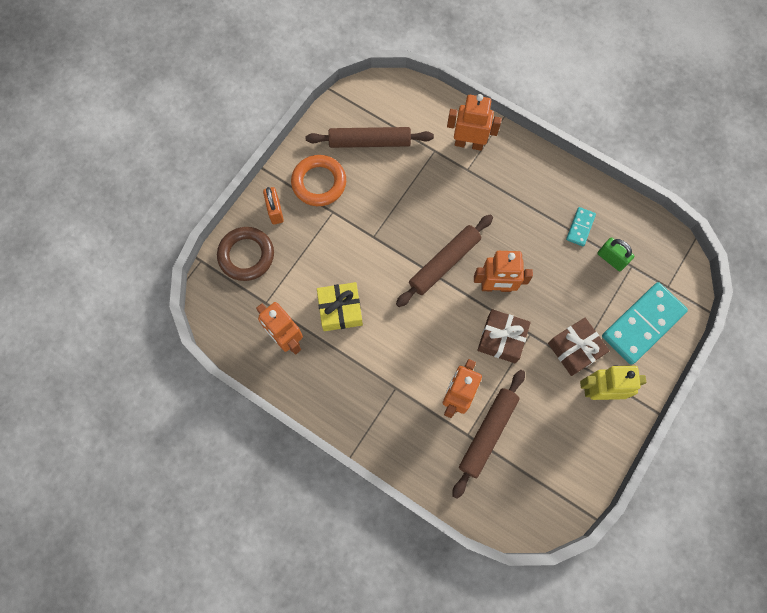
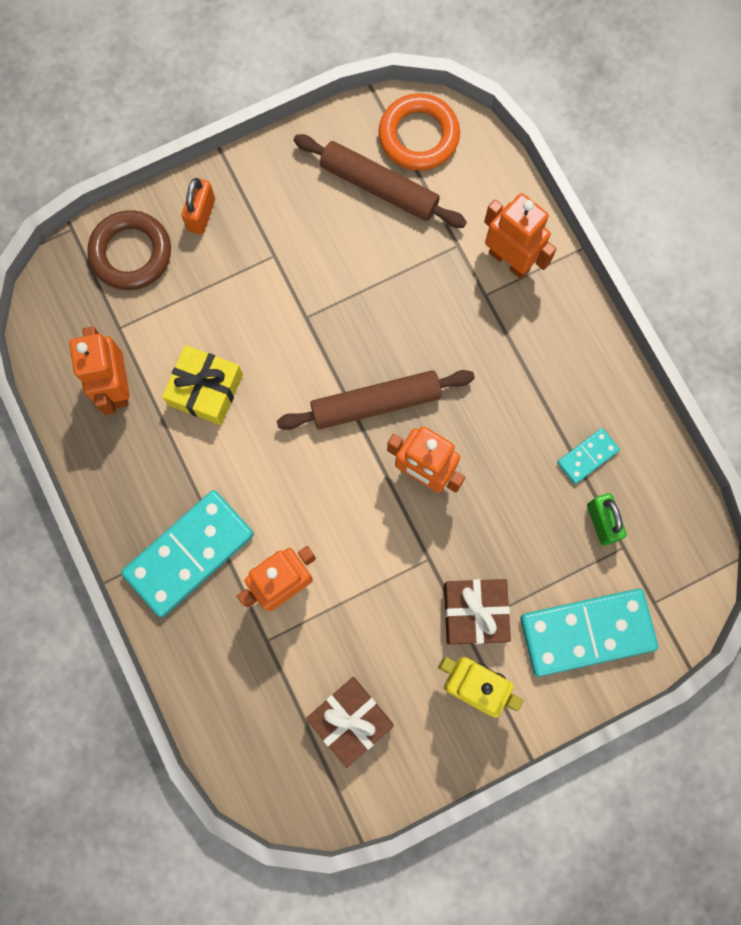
camera: 30 degrees right, 5 degrees up
(319, 183) = (279, 207): orange ring -> orange ring (418, 136)
(390, 410) = (189, 553): none -> turquoise domino
(487, 433) = (292, 654): brown rolling pin -> none
(501, 339) = (387, 544): brown gift -> brown gift (350, 720)

